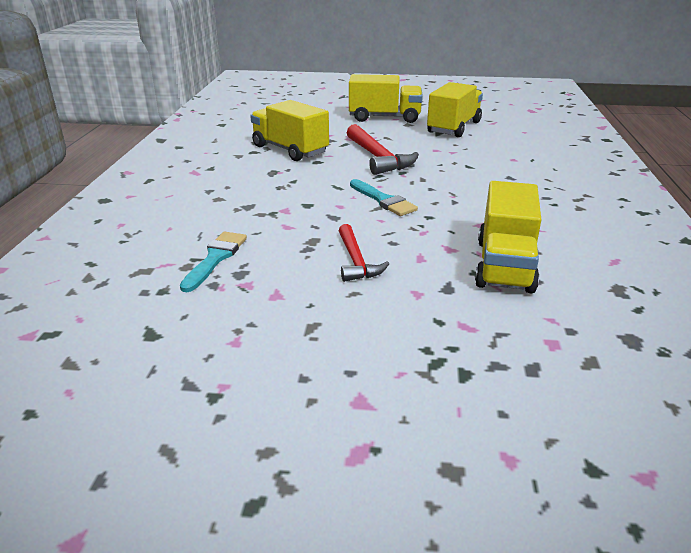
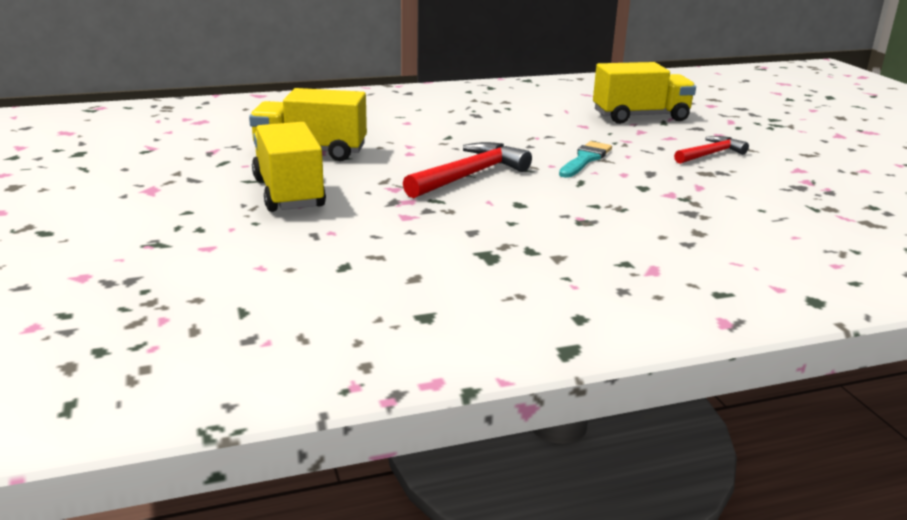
camera: 115 degrees left, 5 degrees down
(215, 258) = (799, 200): turquoise brush -> none
(290, 150) = (496, 228): yellow truck -> none

